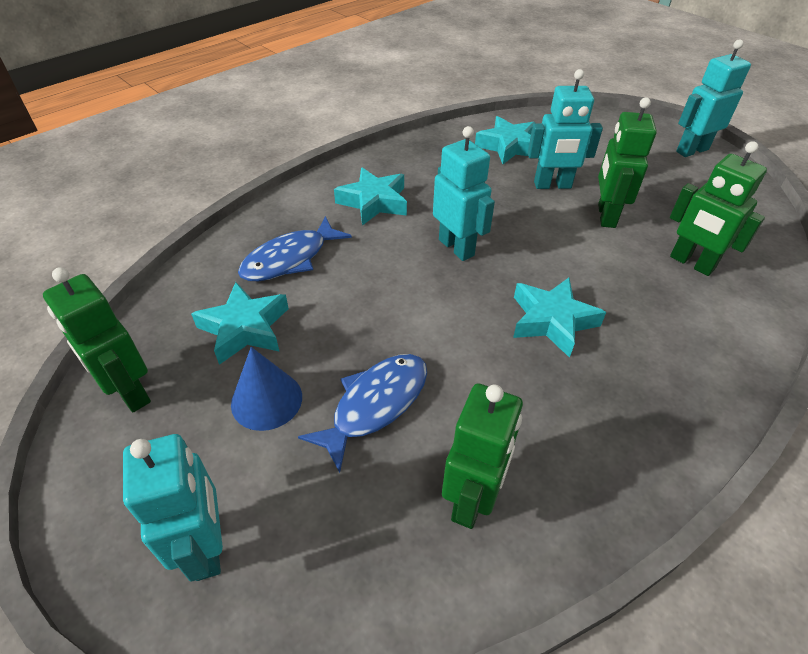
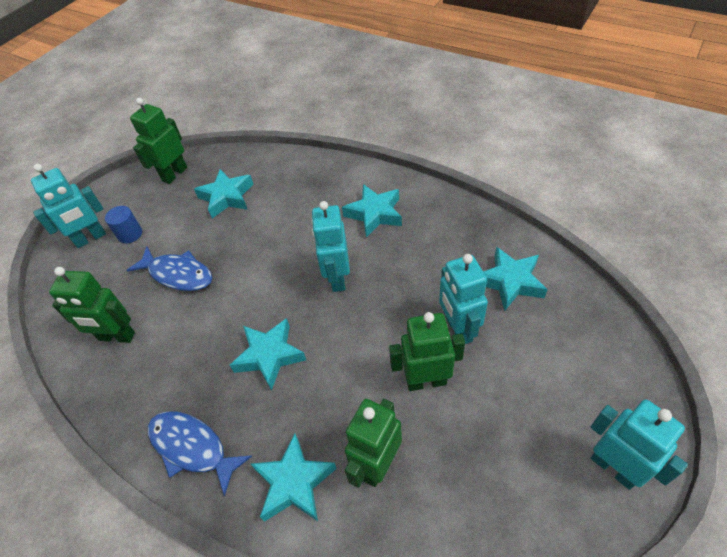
camera: 80 degrees right, 5 degrees up
(240, 472) = (130, 234): none -> blue cylinder
(266, 400) = (176, 226): blue cone -> none
(290, 259) = (293, 193): blue fish -> blue fish (192, 448)
(456, 247) = (337, 278): turquoise robot -> turquoise robot turned 135 degrees clockwise
(713, 324) = (294, 482): none -> turquoise star

